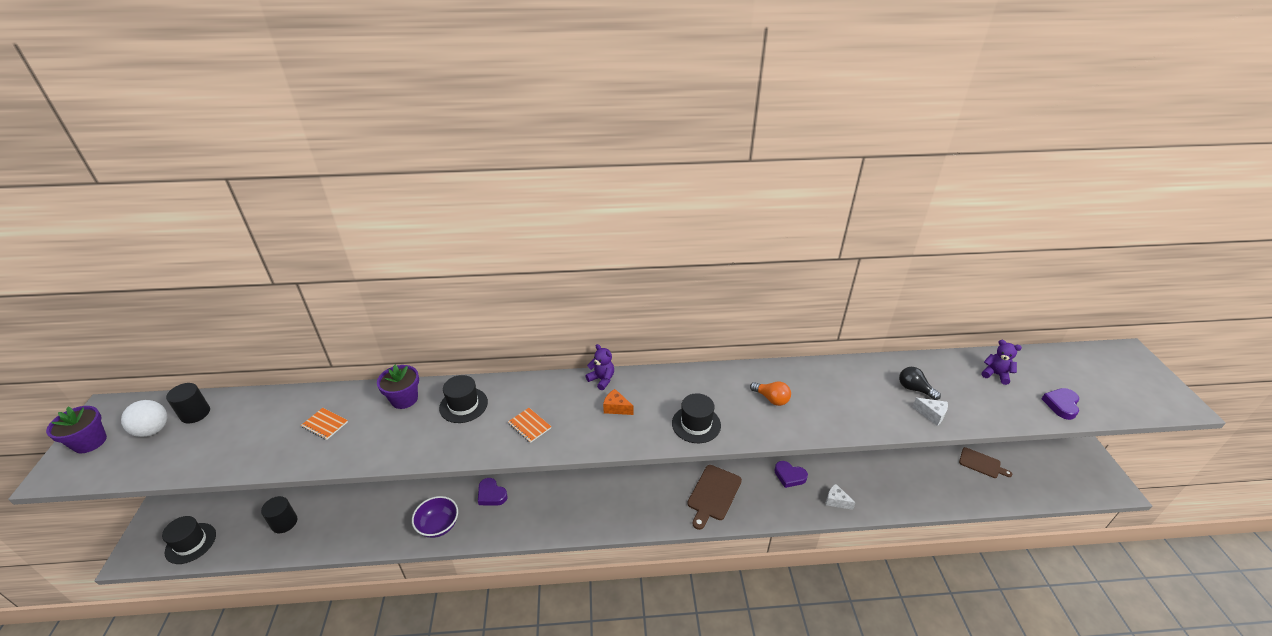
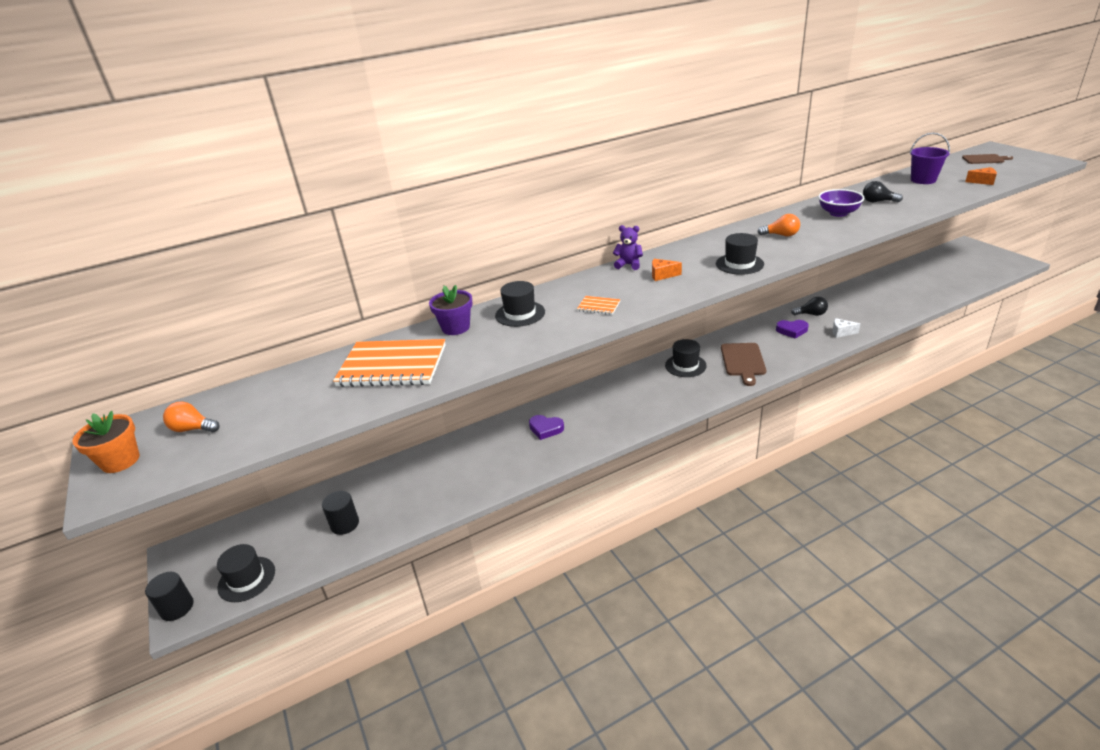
camera: 20 degrees left, 5 degrees down
(90, 442) = (120, 461): purple flower pot -> orange flower pot
(153, 430) = (193, 429): white ball -> orange light bulb
(195, 413) = (230, 404): black cylinder -> black cylinder (177, 607)
(325, 424) = (392, 366): orange notebook -> orange notebook, size x2.36
(438, 525) = (515, 466): purple bowl -> purple bowl (838, 213)
(658, 475) = (685, 365): none -> black hat
(825, 463) = (811, 314): none -> black light bulb
(931, 414) = (905, 209): white cheese -> none
(981, 463) = (922, 278): brown cutting board -> brown cutting board (984, 159)
(995, 374) = (923, 180): purple teddy bear -> purple bucket
(1061, 405) = (982, 181): purple heart -> orange cheese

